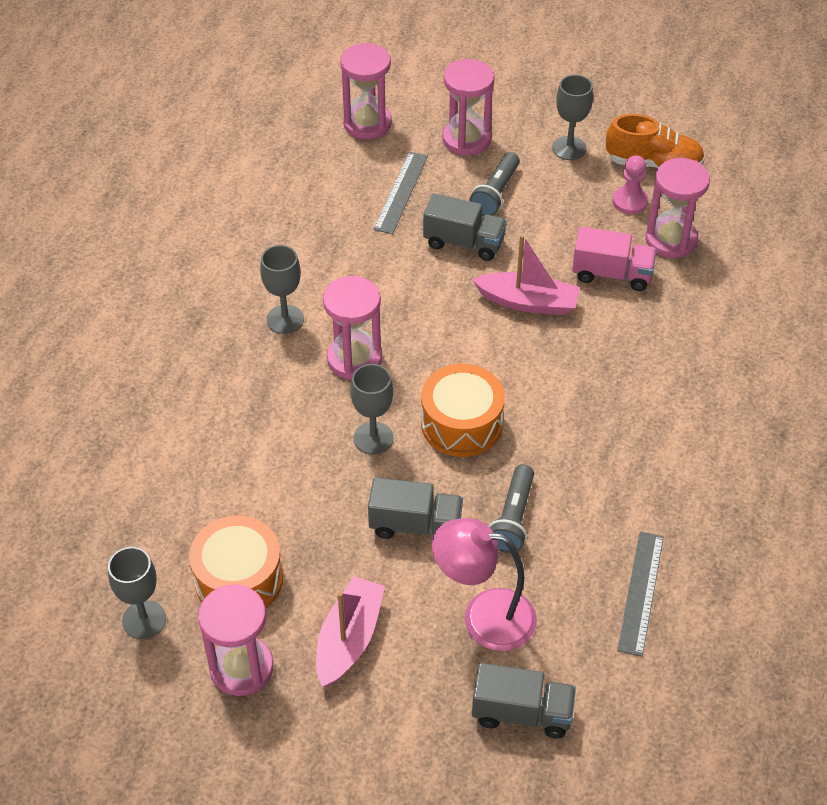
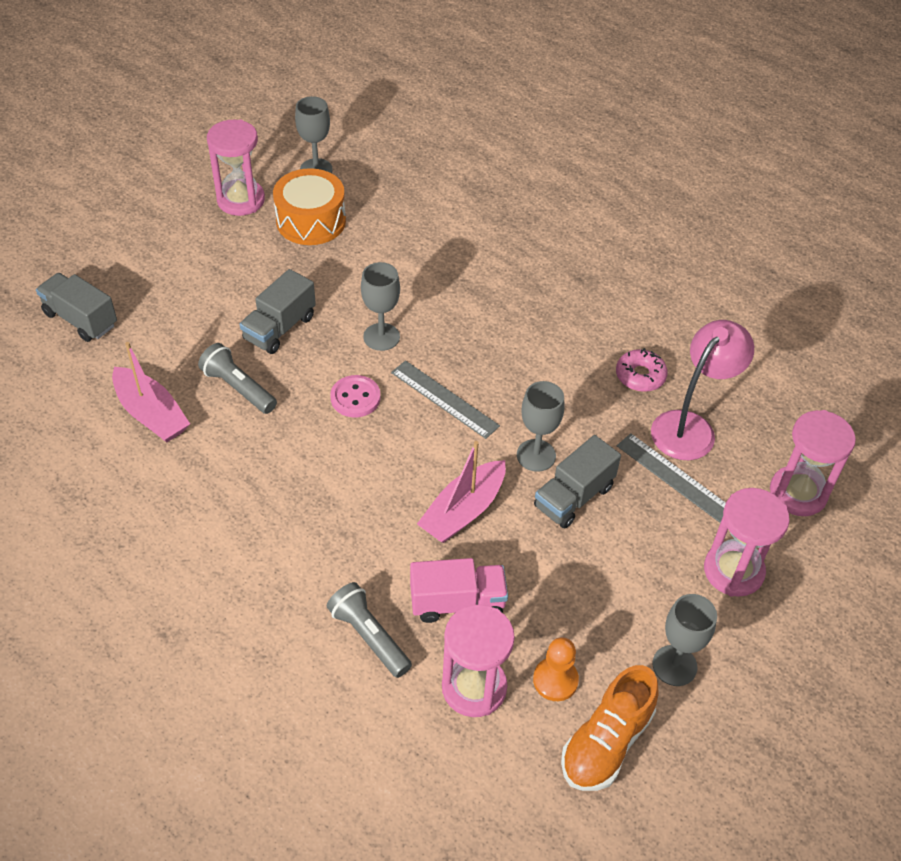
camera: 115 degrees right, 0 degrees up
(285, 319) = (549, 331): grey goblet -> grey goblet (536, 455)
(301, 243) = (640, 376): none -> pink donut
(349, 639) = (216, 256): pink boat -> pink boat (151, 414)
(354, 359) = (474, 358): pink hourglass -> none
(461, 423) = (355, 398): orange drum -> pink button
(484, 616) = (170, 332): pink lamp -> pink lamp (690, 427)
(495, 193) = (632, 557): grey flashlight -> grey flashlight (369, 636)
(522, 713) = (81, 319): grey truck -> grey truck turned 90 degrees clockwise
(612, 274) = (457, 602): pink truck -> pink truck turned 135 degrees counterclockwise
(630, 201) = (555, 680): pink pawn -> orange pawn
(641, 592) = (106, 434): grey ruler -> grey ruler (444, 399)

